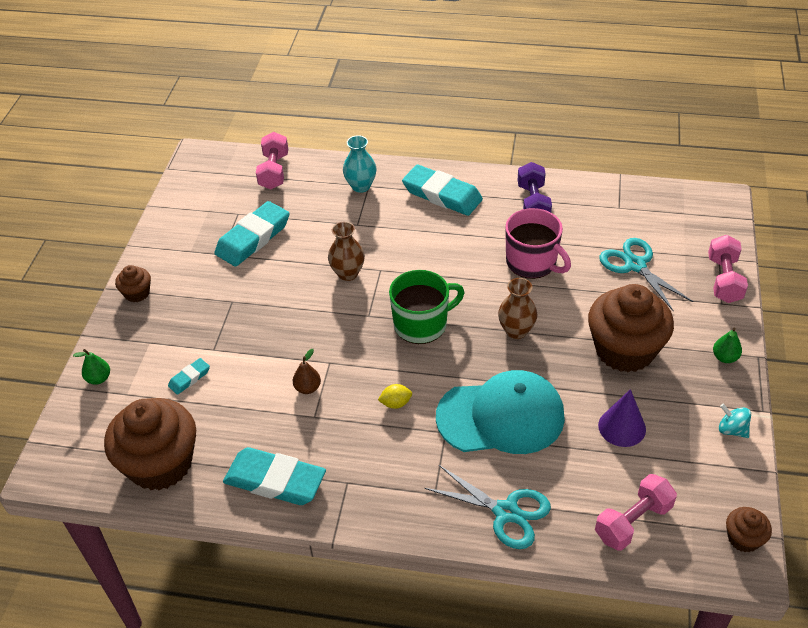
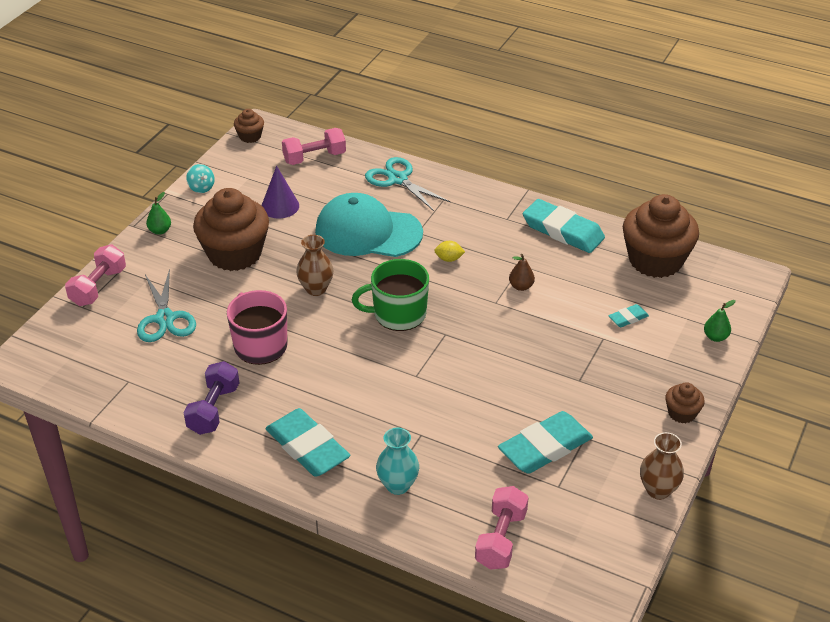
camera: 165 degrees left, 5 degrees down
(348, 273) = (451, 380): brown vase -> brown vase (658, 490)

